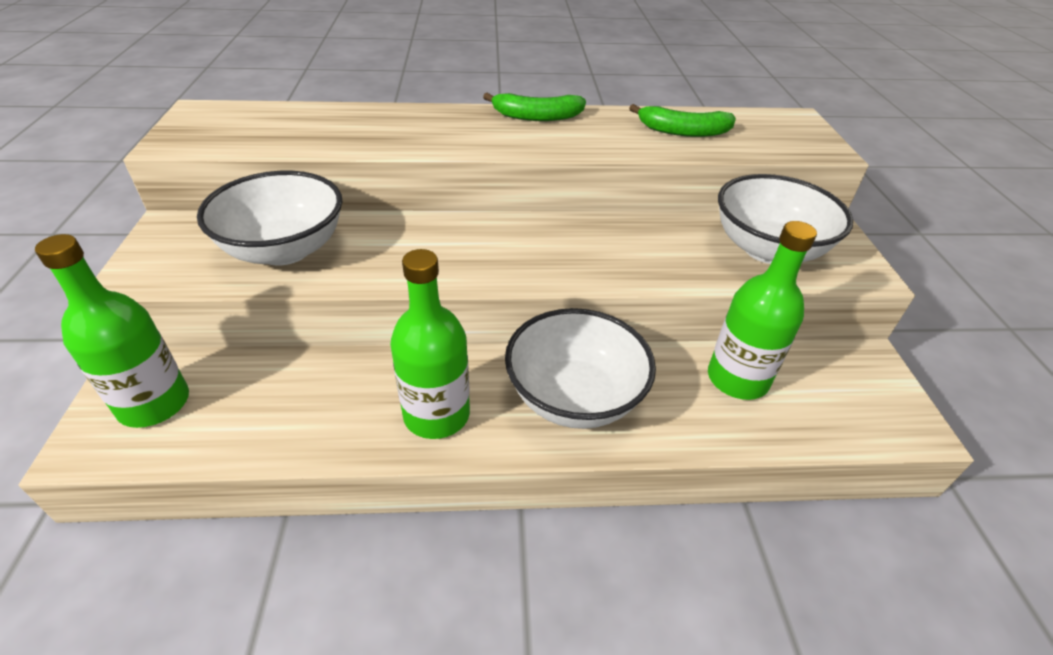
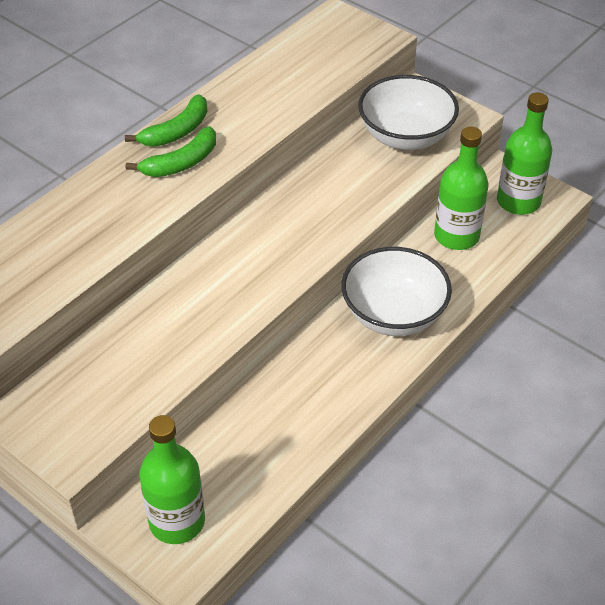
camera: 45 degrees left, 5 degrees up
(284, 249) = (134, 362): white bowl -> none
(436, 414) = (340, 385): green bottle -> green bottle (518, 201)
(683, 131) = (286, 79): green banana -> green banana (181, 163)

